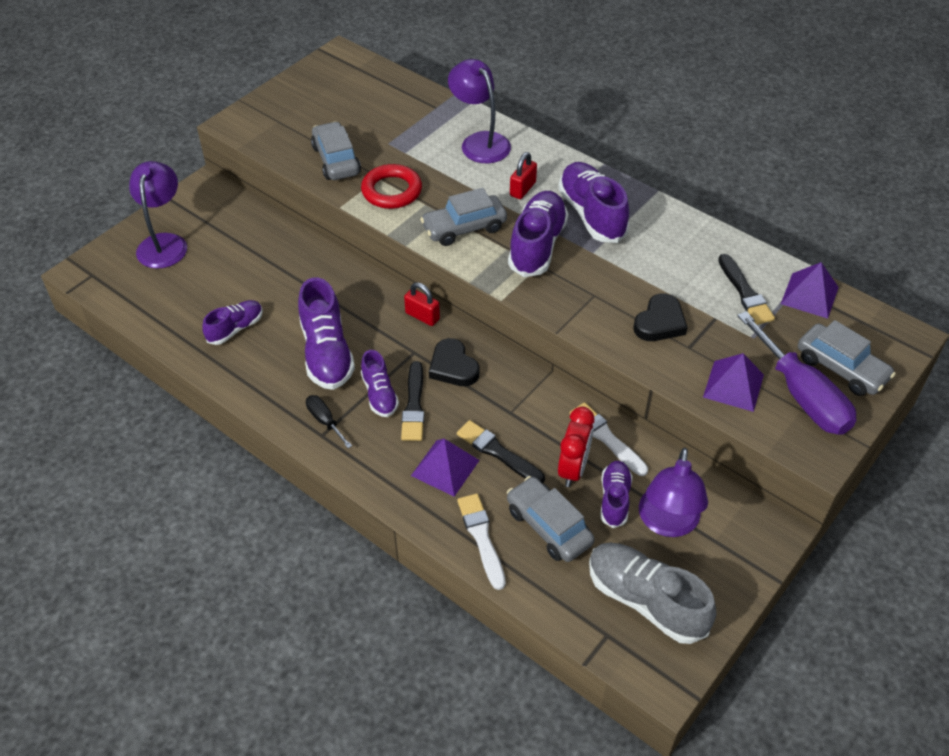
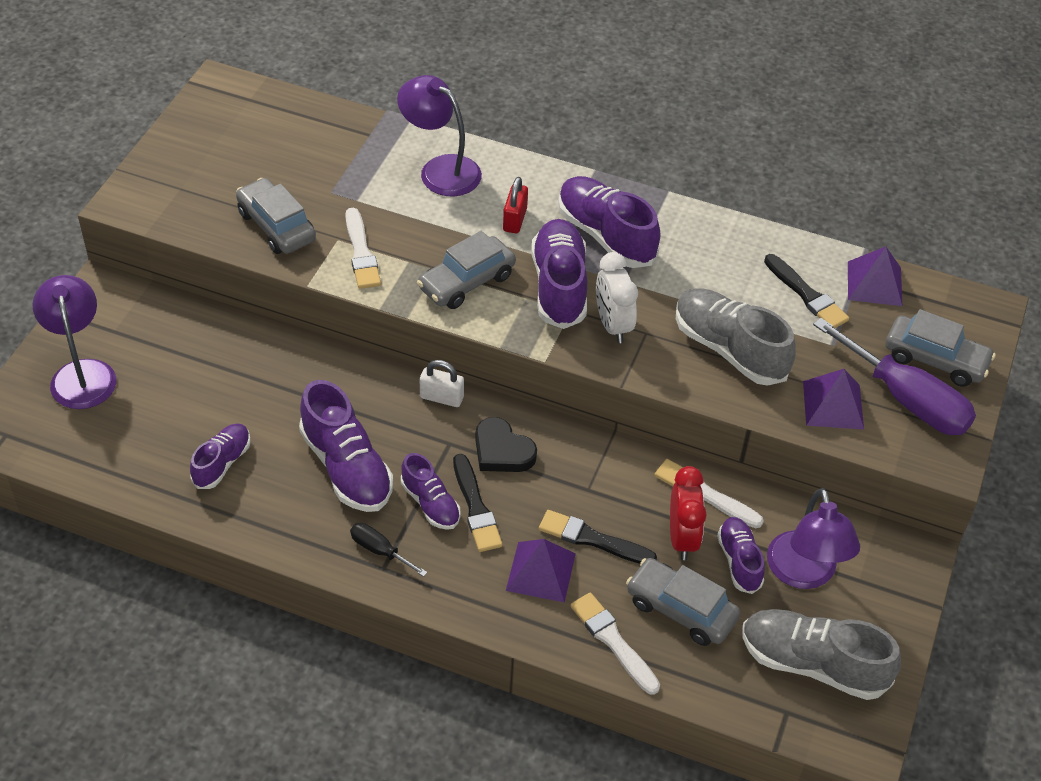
camera: 20 degrees left, 0 degrees up
(391, 191) = (361, 252): red ring -> white brush
(422, 316) = (441, 397): red padlock -> white padlock
(569, 284) = (613, 325): none -> white clock
(660, 322) = (729, 349): black heart -> grey shoe

